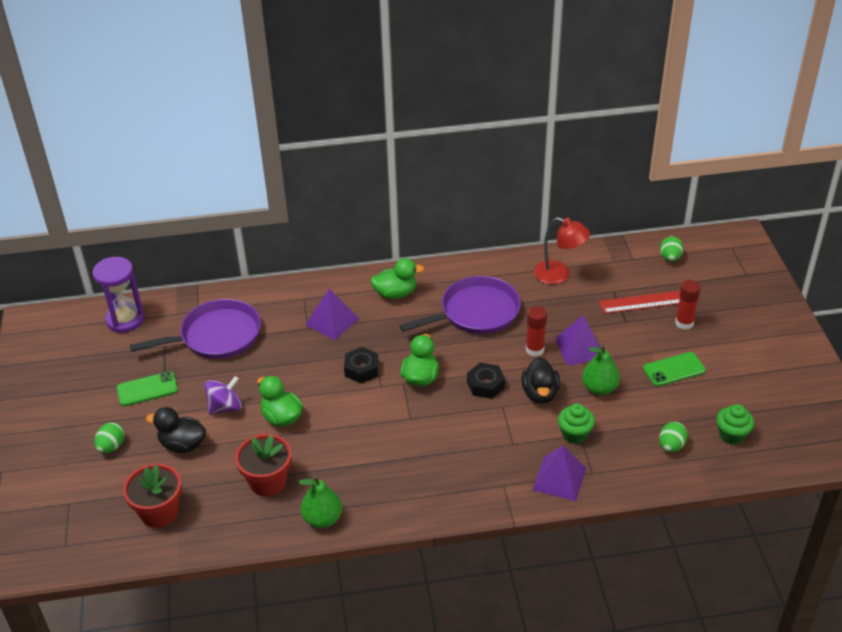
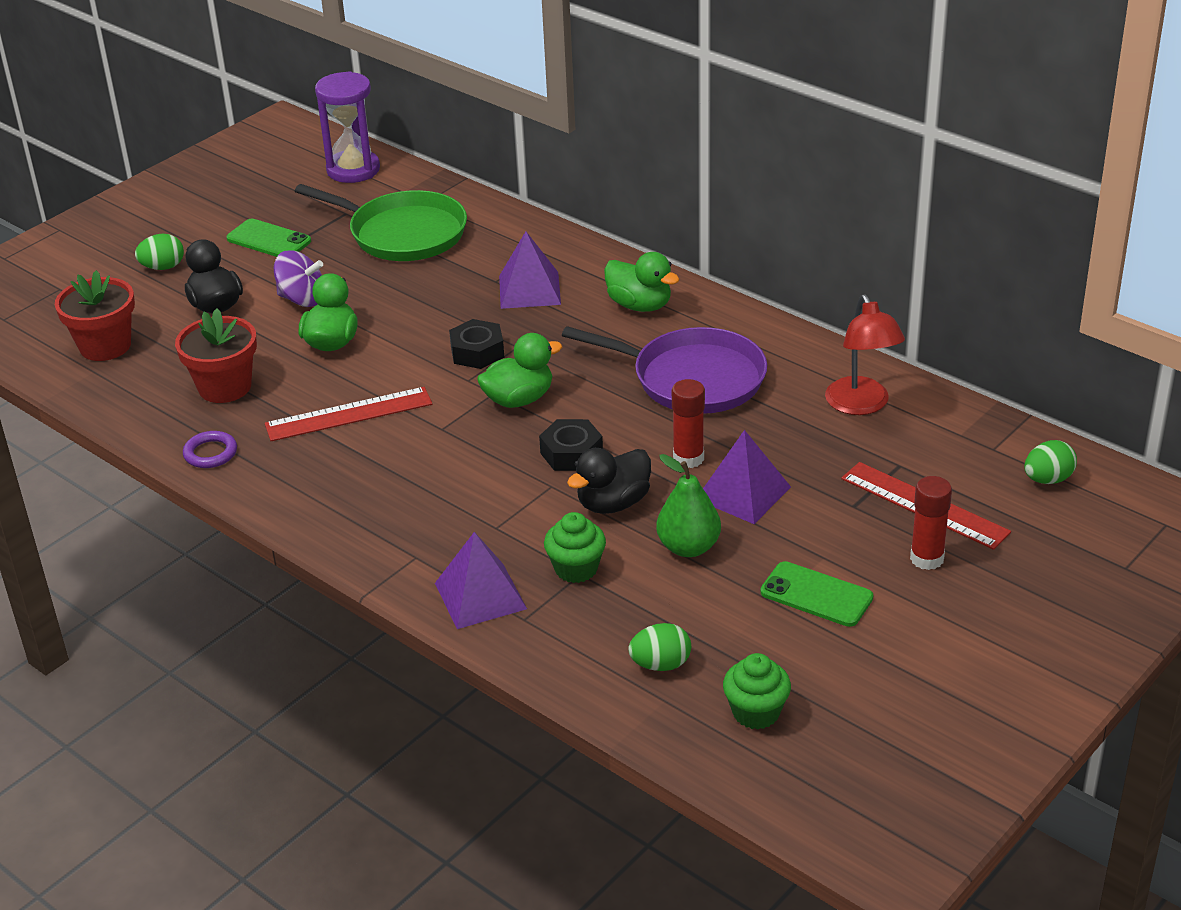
camera: 50 degrees right, 5 degrees down
(216, 336) = (402, 233): purple pan -> green pan
(322, 519) = (210, 453): green pear -> purple ring
(355, 446) = (348, 414): none -> red ruler

